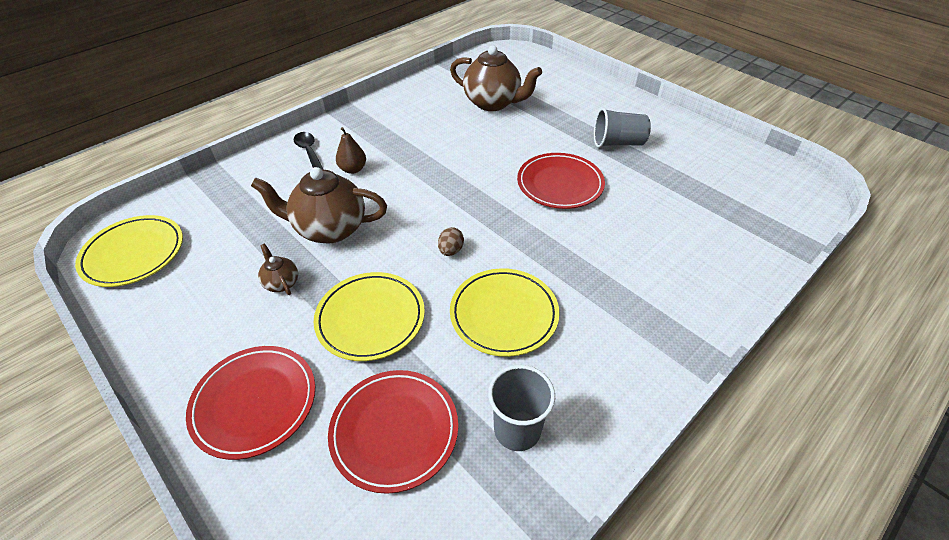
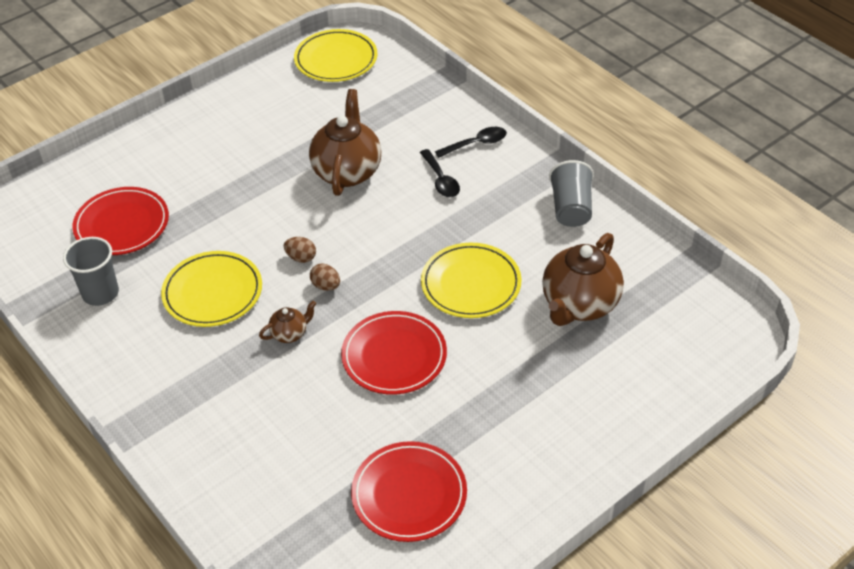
camera: 95 degrees right, 0 degrees up
(254, 403) = (168, 151): red plate -> red plate (409, 494)
(281, 283) = (283, 149): brown teapot -> brown teapot (290, 333)
(353, 169) = (441, 180): brown pear -> black spoon
(370, 318) = (230, 206): yellow plate -> yellow plate (471, 284)
(486, 230) = (326, 286): none -> brown egg
(617, 143) = (475, 430): grey cup -> grey cup (571, 208)

